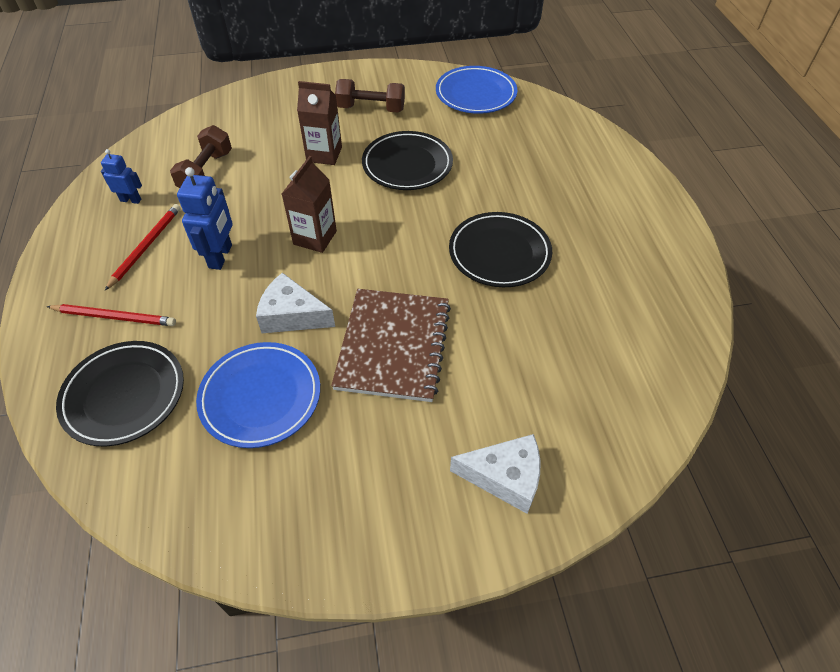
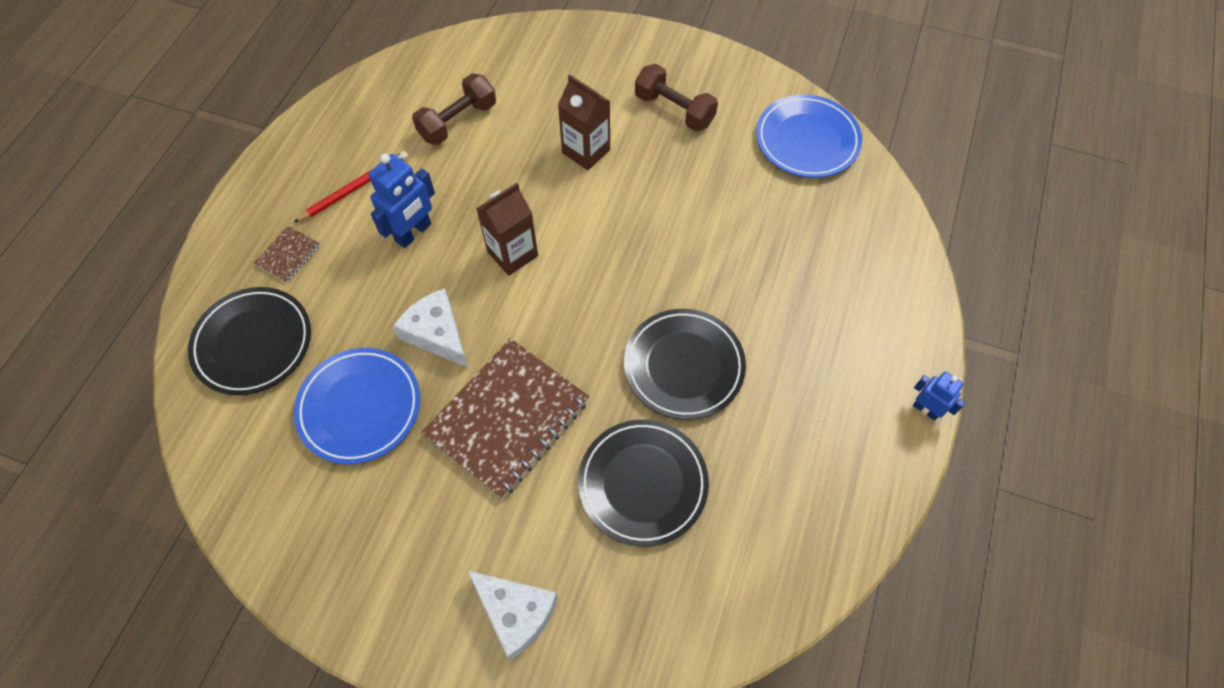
camera: 30 degrees right, 10 degrees up
(115, 317) = (288, 255): red pencil -> brown notebook
(131, 200) = (371, 124): blue robot -> blue robot (926, 409)
(407, 165) = (663, 205): black plate -> black plate (643, 483)

